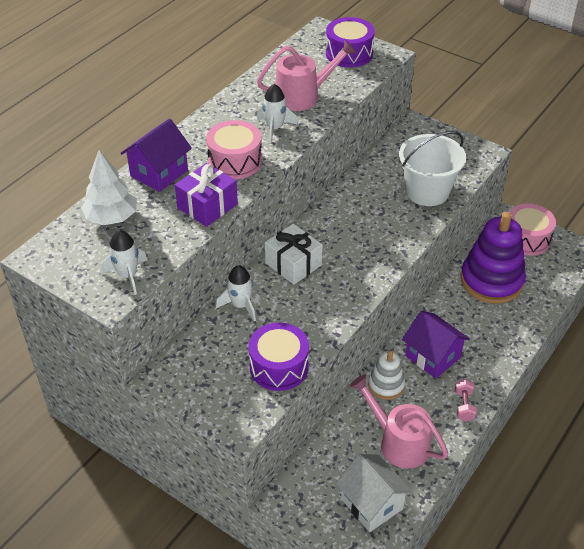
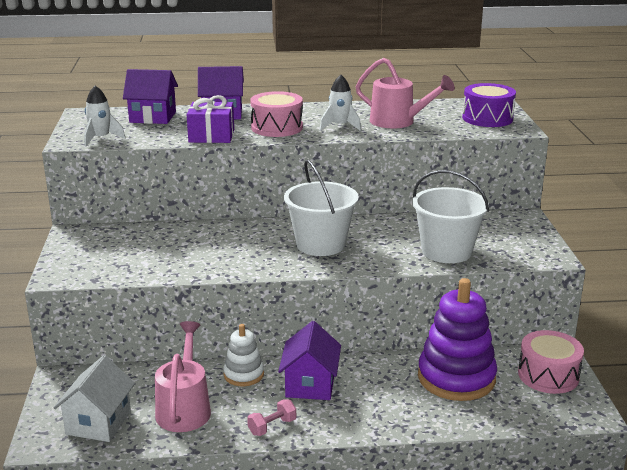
camera: 50 degrees right, 20 degrees down
(111, 217) = (153, 117): white tree -> purple house
(240, 305) = (186, 231): white rocket -> none
(279, 367) = (139, 268): purple drum -> none
(293, 264) = (261, 232): white gift -> none
(349, 244) = (321, 244): none -> white bucket

